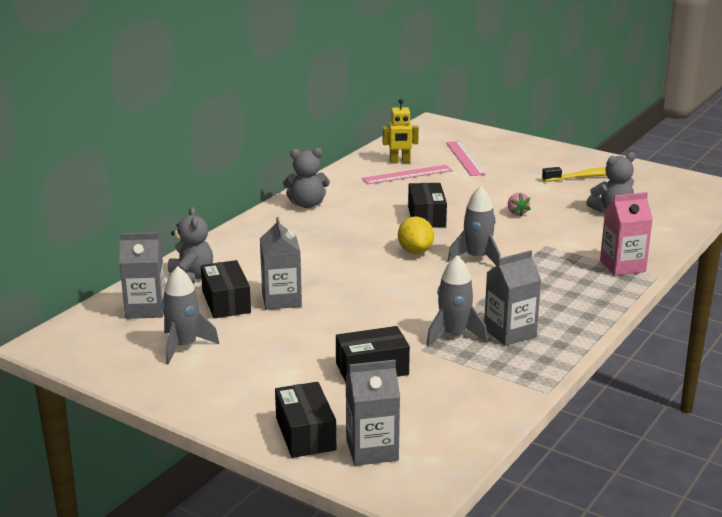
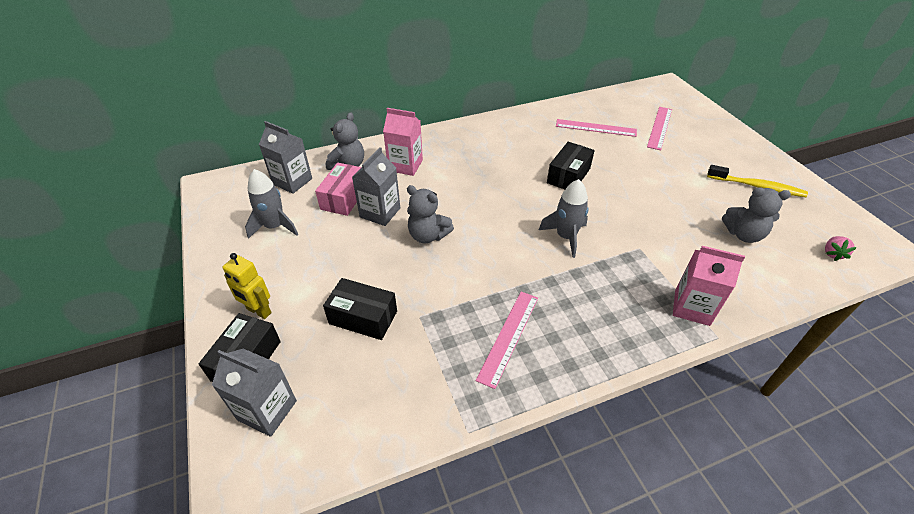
camera: 35 degrees right, 20 degrees up
(226, 302) = (344, 198): black box -> pink box
(255, 258) = (405, 165): none -> pink carton
(307, 204) = (493, 129): grey teddy bear -> grey teddy bear (428, 235)
(399, 162) = (602, 113): yellow robot -> yellow robot (258, 311)
(415, 251) = (524, 207): yellow lemon -> none
(454, 334) = (461, 313): grey rocket -> none
(510, 333) = (508, 337): grey carton -> pink ruler
(517, 213) = (649, 201): pink strawberry -> pink strawberry (832, 254)

